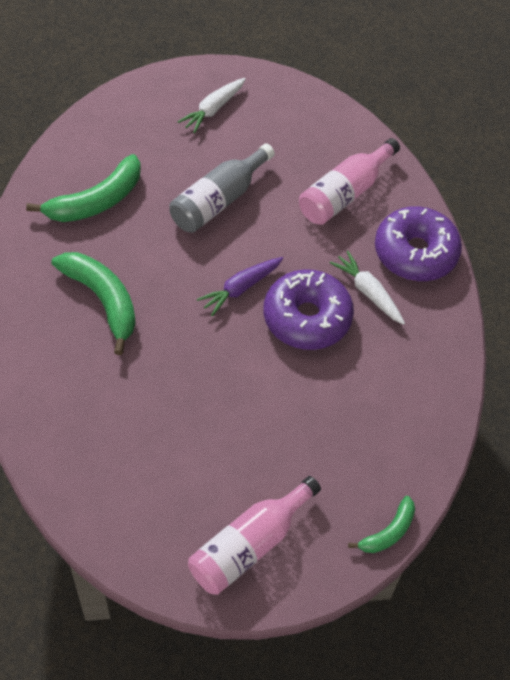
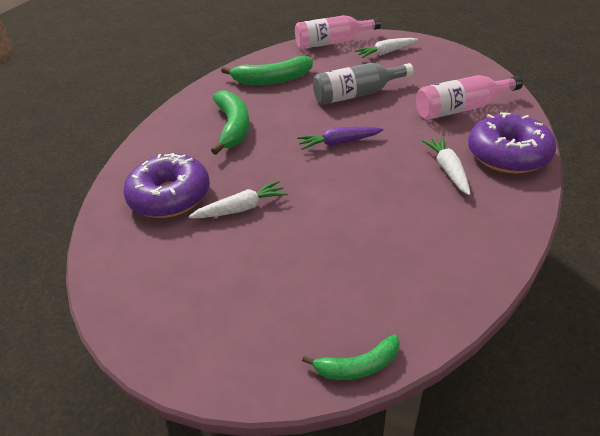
camera: 35 degrees right, 15 degrees down
(192, 414) = (241, 208): none -> white carrot
(249, 545) = (212, 321): pink bottle -> pink bottle (332, 42)
(307, 318) = (381, 173): purple donut -> purple donut (170, 196)

